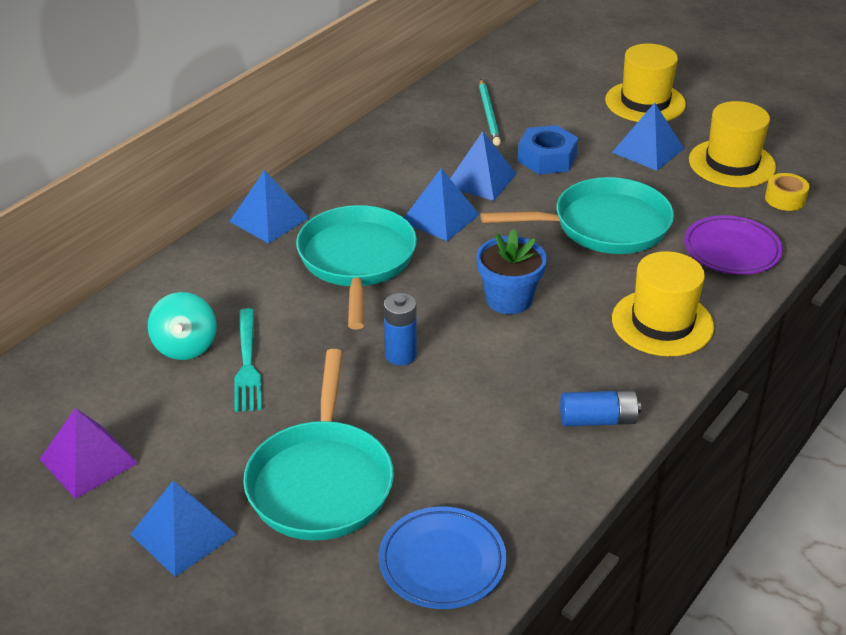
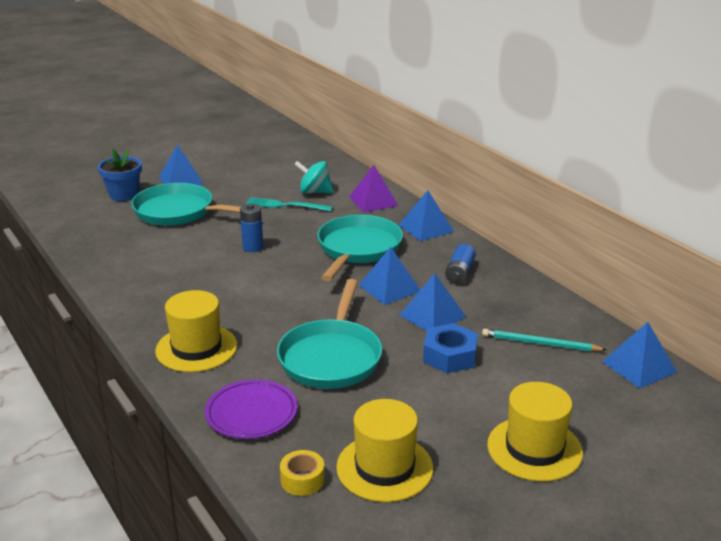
camera: 110 degrees right, 10 degrees down
(88, 461) = (249, 165): purple pyramid -> purple pyramid (373, 201)
(357, 261) = (357, 249): turquoise pan -> turquoise pan turned 90 degrees counterclockwise
(442, 562) = (94, 231): blue plate -> none
(509, 299) = (274, 294): blue flower pot -> blue flower pot (124, 195)
(598, 420) = (135, 297): blue battery -> blue battery (460, 273)
(648, 150) = (436, 419): blue pyramid -> blue pyramid (639, 366)

